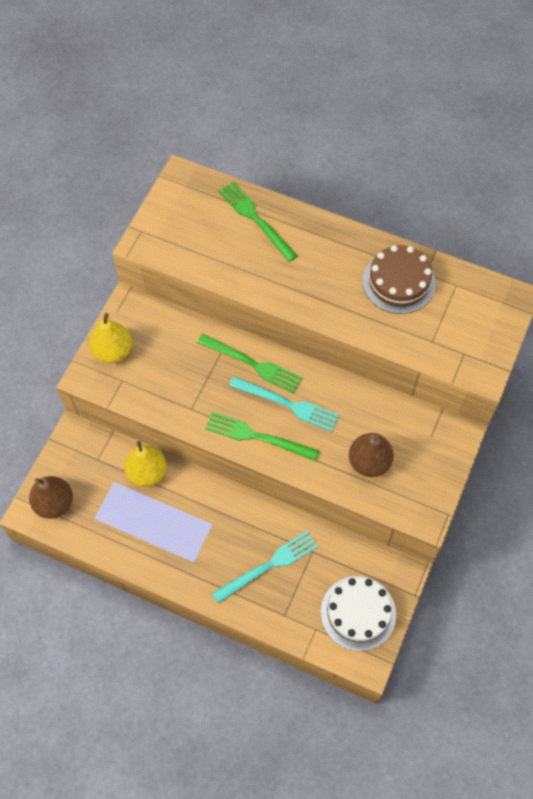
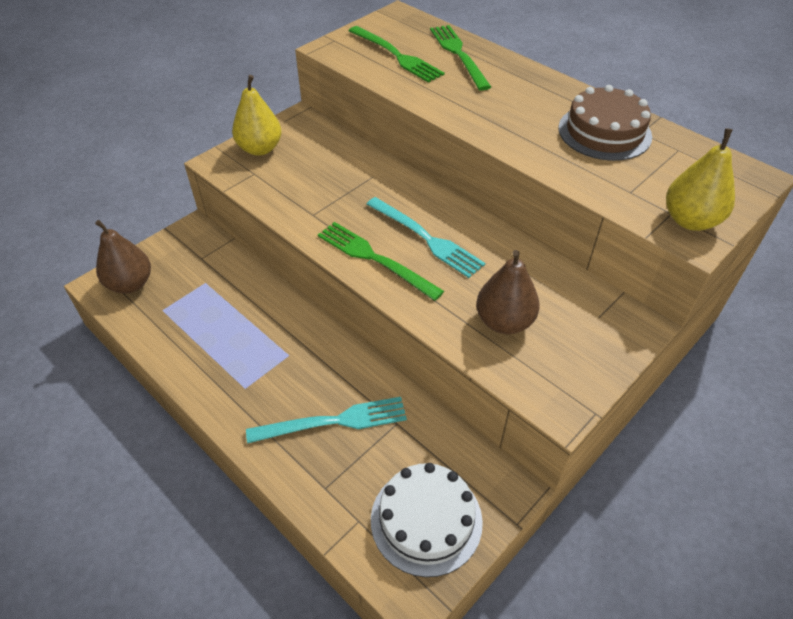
camera: 20 degrees right, 15 degrees down
(147, 473) = (245, 284): yellow pear -> yellow pear (690, 220)
(252, 364) = (403, 194): green fork -> green fork (396, 56)

